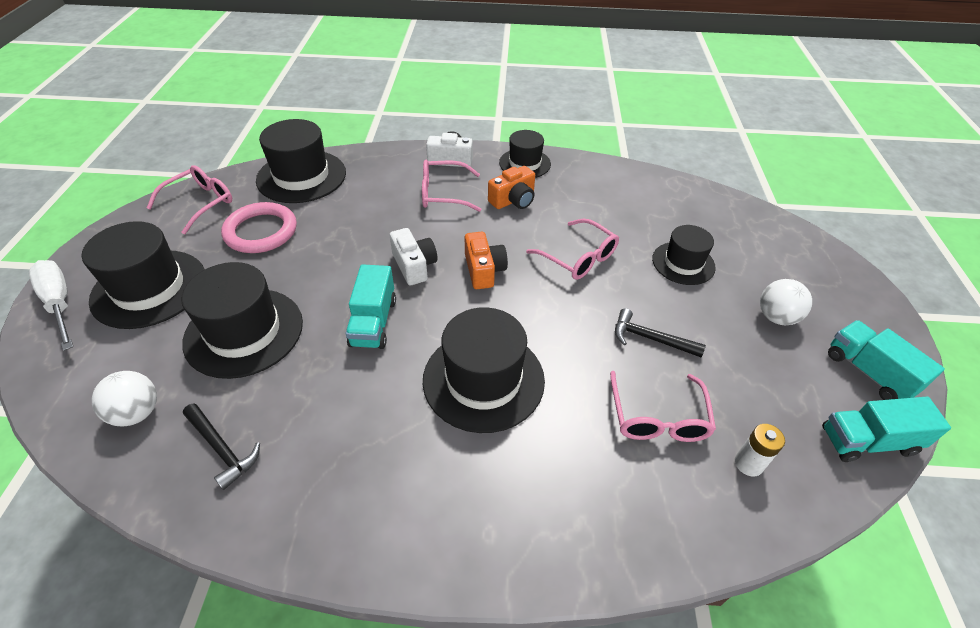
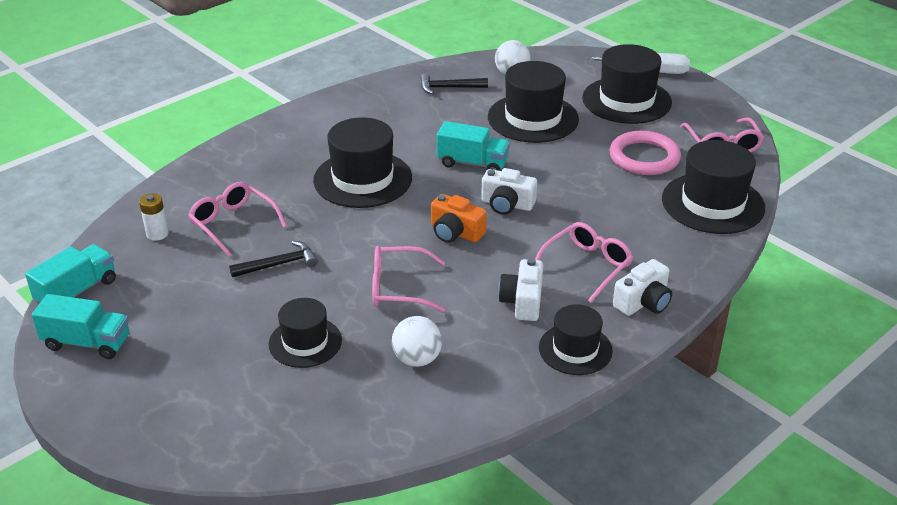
camera: 135 degrees right, 10 degrees down
(373, 322) = (472, 163): turquoise truck -> turquoise truck turned 150 degrees clockwise
(513, 200) = (522, 302): orange camera -> white camera
(776, 317) = (187, 343): white ball -> white ball (417, 359)

